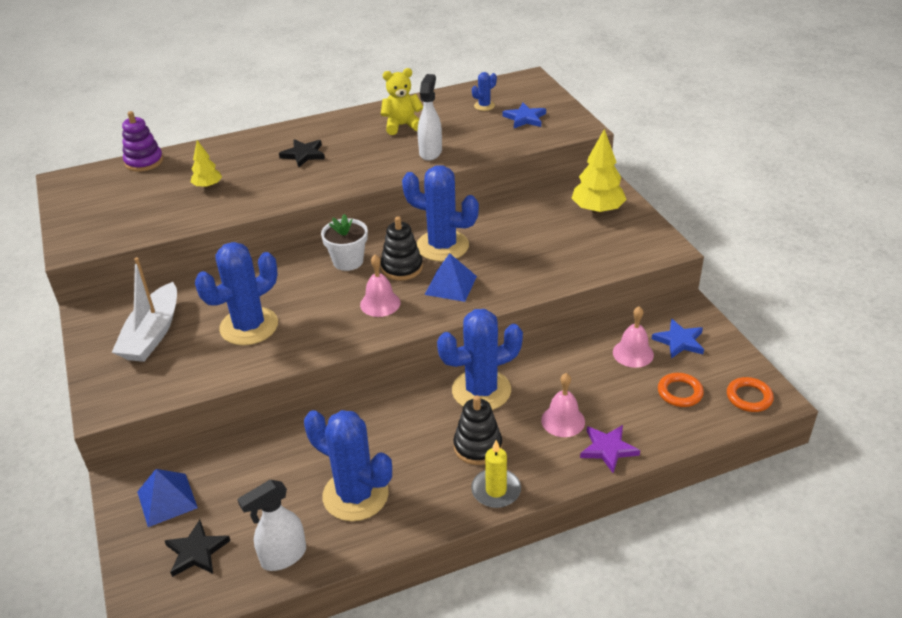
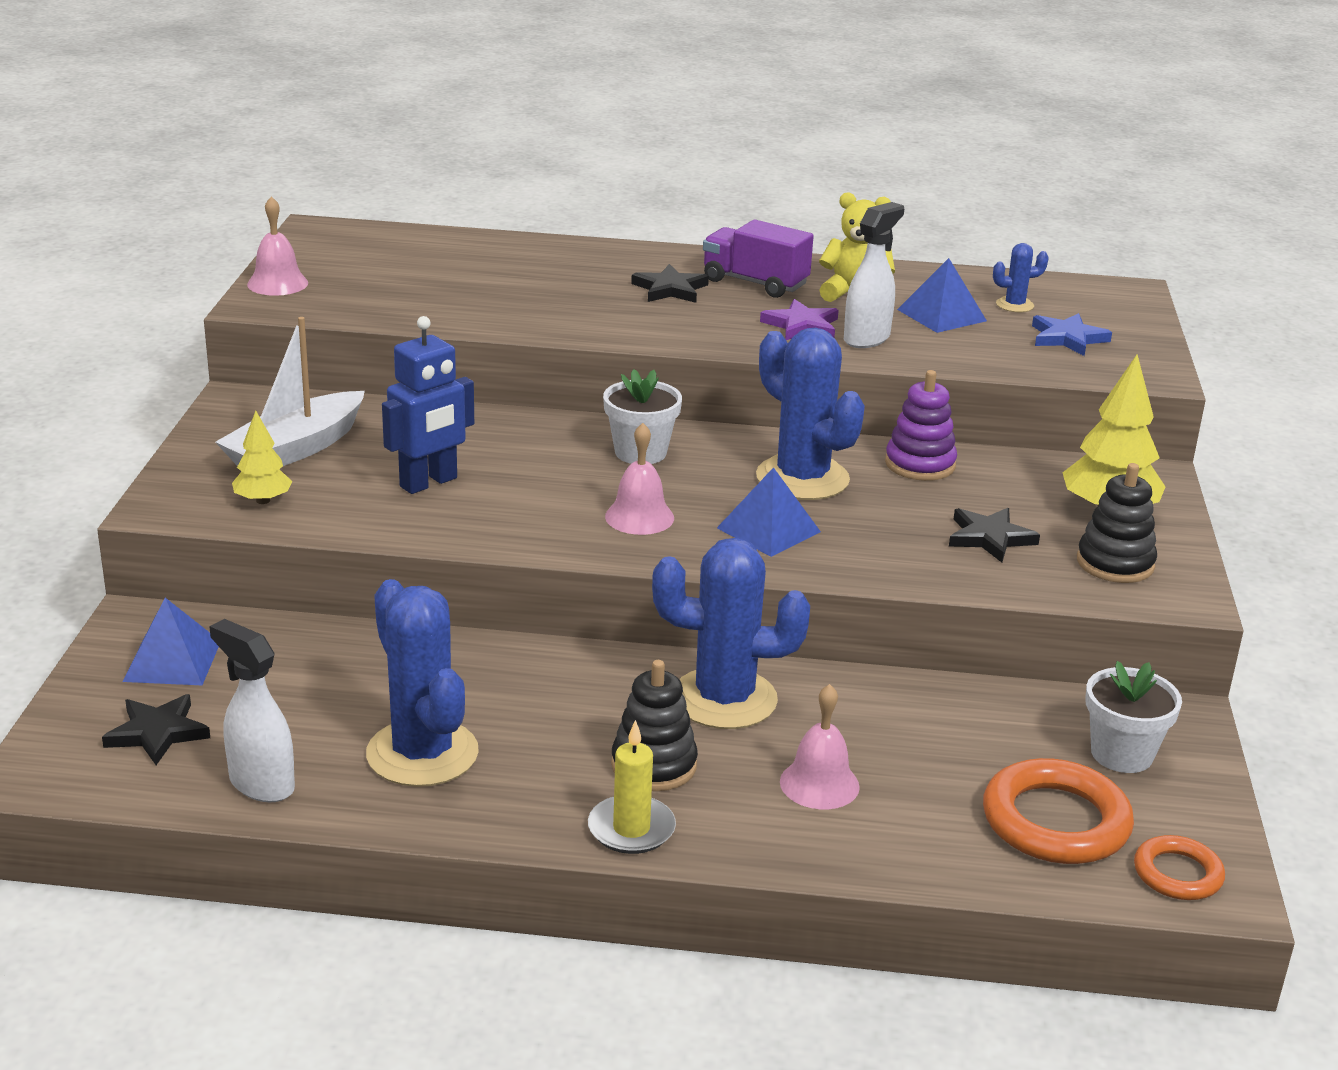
camera: 25 degrees right, 10 degrees down
(144, 161) = (441, 237): purple stacking toy -> purple stacking toy (920, 464)
(208, 186) = (499, 288): yellow tree -> yellow tree (263, 500)
(249, 326) = (429, 483): blue cactus -> blue robot
(283, 556) = (261, 784): white spray bottle -> white spray bottle turned 45 degrees clockwise
(345, 135) = (755, 283): none -> purple truck
(402, 268) = (713, 485): black stacking toy -> black stacking toy (1115, 563)
(455, 124) = (941, 315): none -> blue pyramid
(557, 247) = (990, 538): none -> black star
(608, 449) = (859, 847): purple star -> purple star (801, 325)
(633, 353) = (1022, 741): pink bell -> pink bell (277, 283)
(679, 341) = (1121, 754): blue star -> white flower pot
(680, 392) = (1055, 821): orange ring -> orange ring, size x1.73

